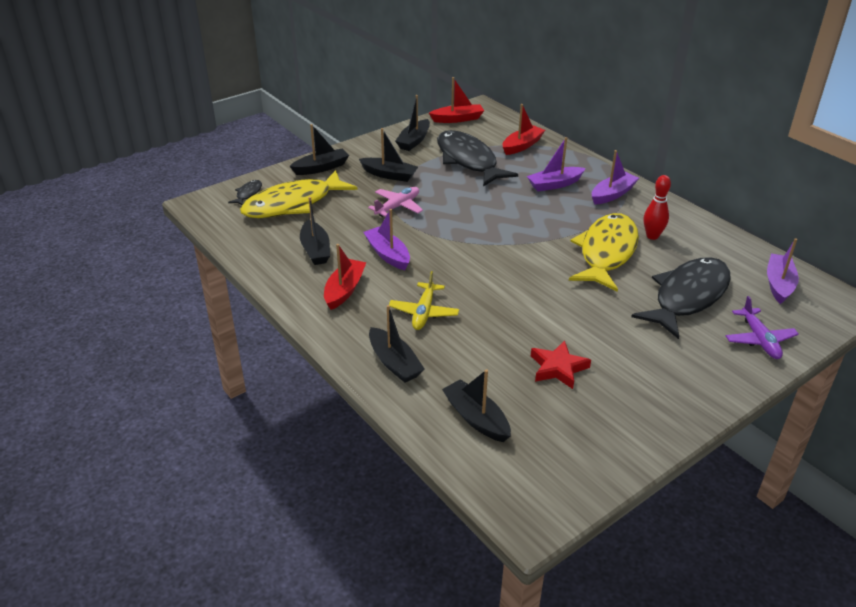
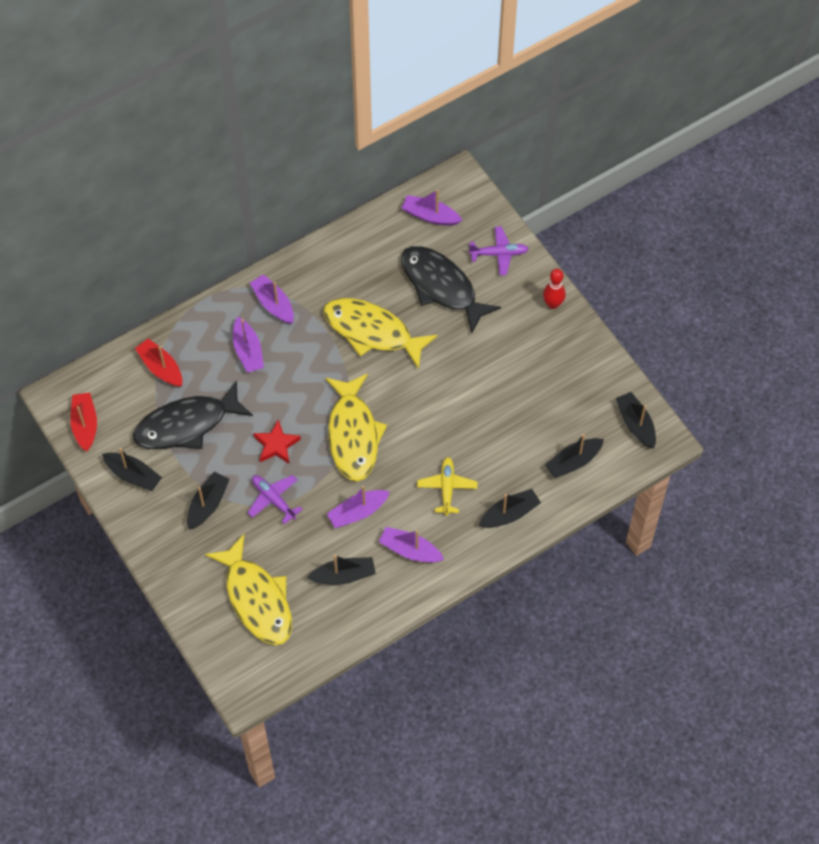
camera: 85 degrees left, 25 degrees up
(248, 194) = (230, 645): black fish -> none
(321, 168) = (183, 573): black boat -> black boat (636, 424)
(344, 290) = (410, 550): red boat -> purple boat
(398, 206) = (273, 499): pink plane -> purple plane
(424, 312) = (447, 488): yellow plane -> yellow plane turned 105 degrees counterclockwise
(478, 247) = (353, 435): none -> yellow fish
(558, 368) = (523, 398): red star -> red star (276, 445)
(652, 236) = (350, 289): red bowling pin -> red bowling pin (553, 304)

